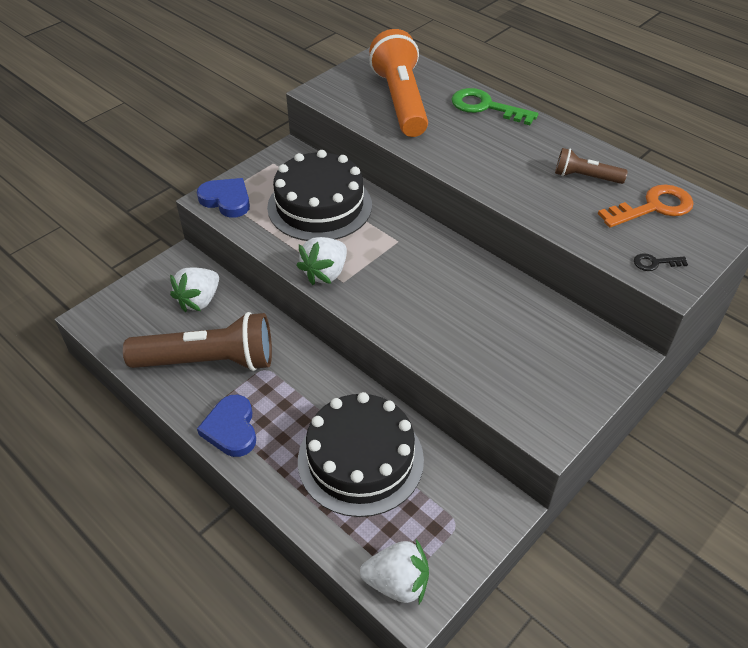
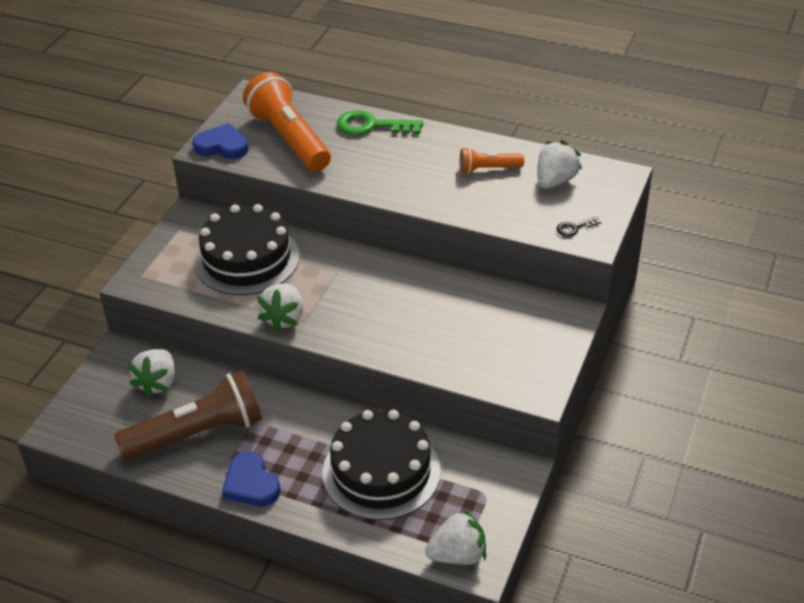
camera: 20 degrees left, 5 degrees down
(226, 200) = (151, 278): blue heart -> blue heart (222, 146)
(585, 177) = (488, 169): brown flashlight -> orange flashlight
(653, 207) = (555, 181): orange key -> white strawberry

